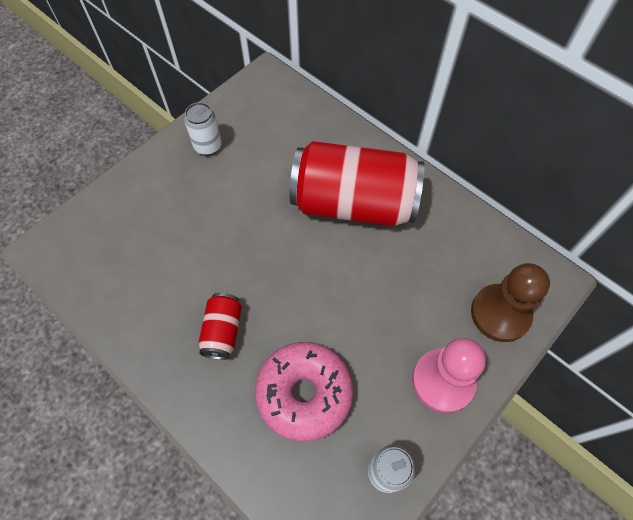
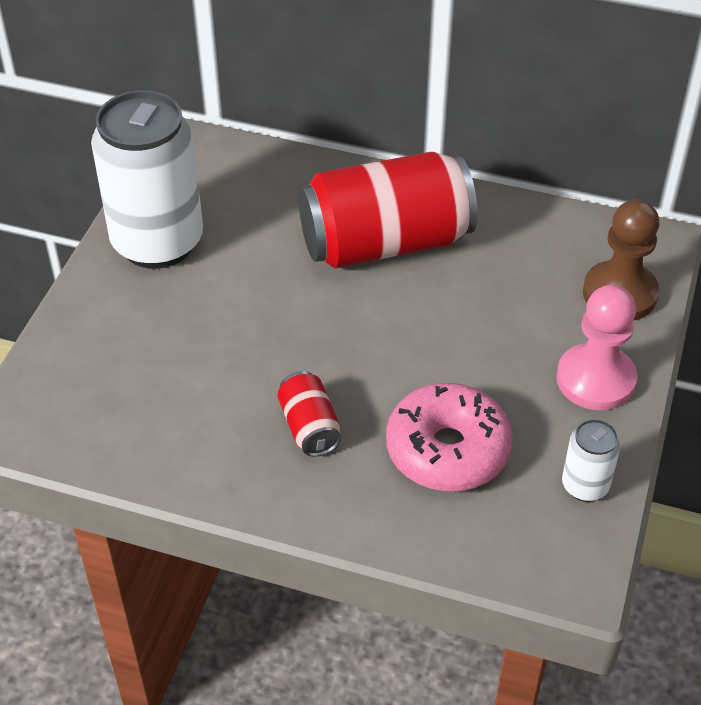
camera: 25 degrees left, 15 degrees down
(208, 146) = (157, 242): white can -> white can, size x2.25

